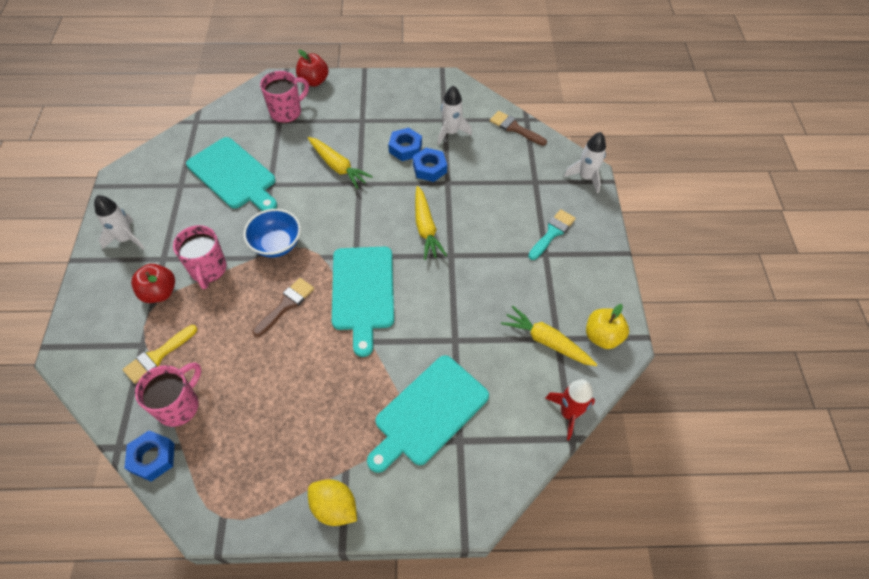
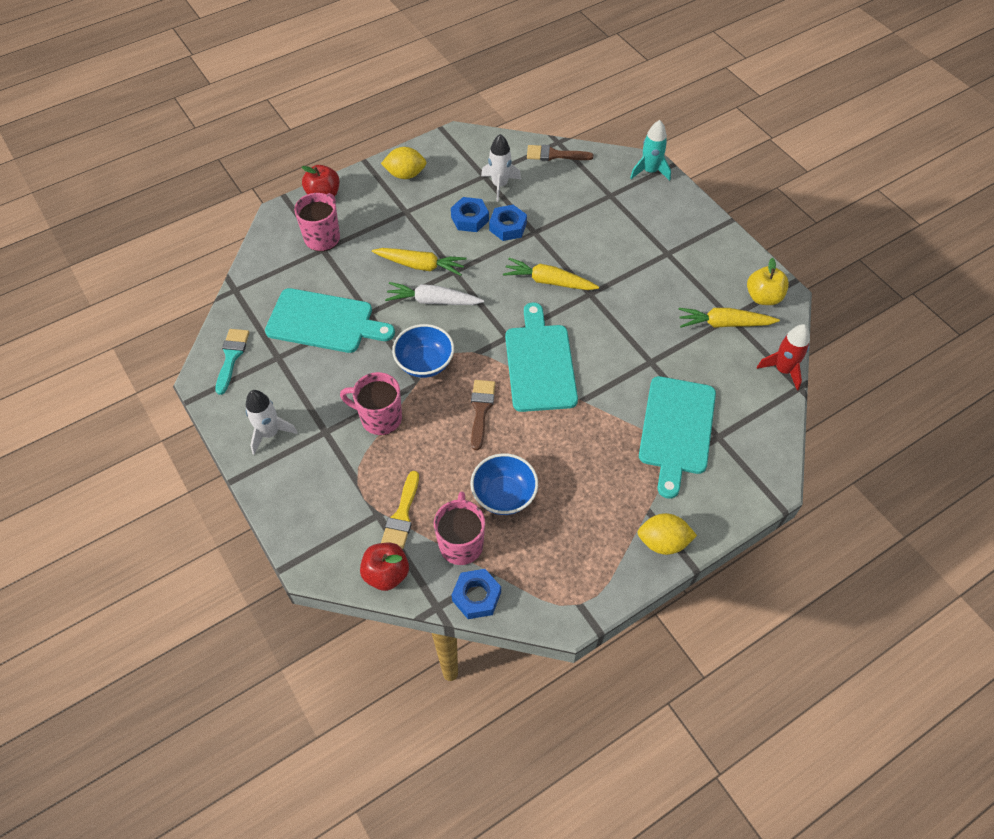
camera: 30 degrees left, 0 degrees up
(159, 292) = (351, 462): red apple -> red apple (386, 574)
(208, 269) = (380, 418): pink mug -> pink mug turned 150 degrees clockwise
(244, 386) = (504, 495): none -> blue bowl
(323, 199) = (433, 301): none -> white carrot
(362, 292) = (540, 363): turquoise cutting board -> turquoise cutting board turned 150 degrees counterclockwise
(385, 92) = (405, 174): none -> yellow lemon
(425, 228) = (549, 281): yellow carrot -> yellow carrot turned 150 degrees clockwise
(552, 233) = (659, 232): turquoise brush -> turquoise brush (231, 357)
(586, 177) = (650, 171): white rocket -> turquoise rocket

